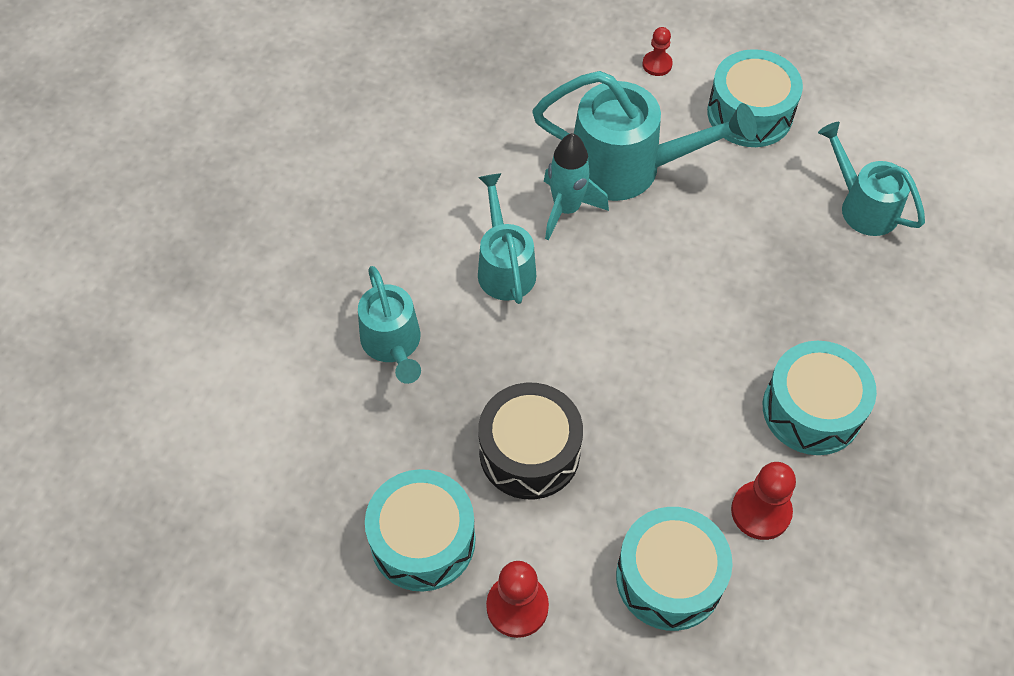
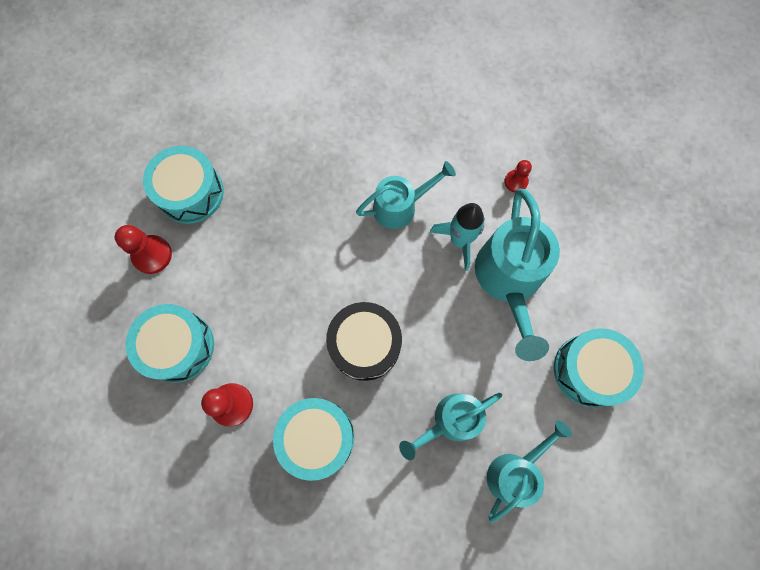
camera: 80 degrees right, 15 degrees up
(393, 345) = (325, 148): turquoise watering can -> turquoise watering can (450, 421)
(529, 452) = (258, 246): black drum -> black drum (365, 345)
(657, 64) = (620, 290): red pawn -> red pawn (516, 182)

